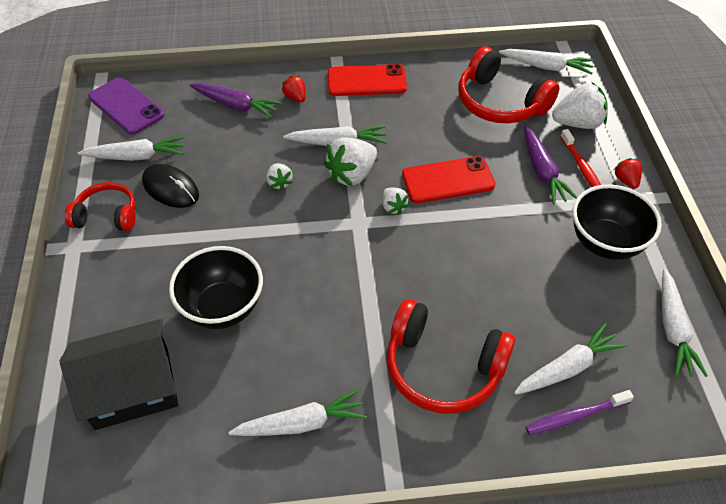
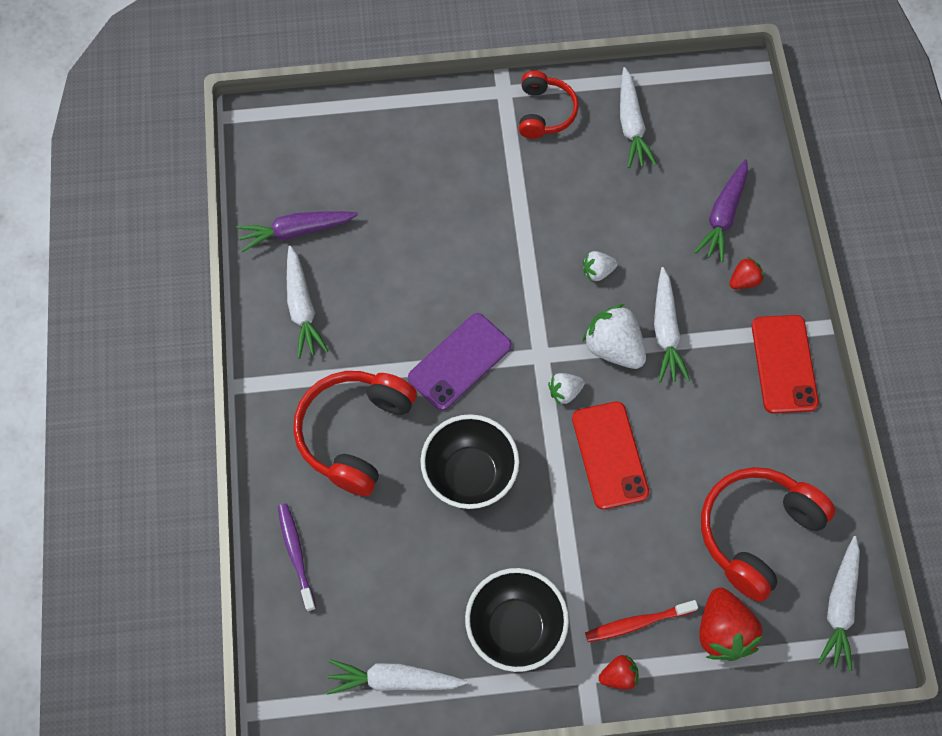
camera: 90 degrees right, 15 degrees up
(126, 106) = (712, 102): purple phone -> purple phone (460, 362)
(132, 388) = (344, 167): black house -> none
(170, 188) = (585, 165): black mouse -> none
(223, 308) = (428, 231): black bowl -> black bowl (469, 475)
(542, 171) = (629, 571): purple carrot -> purple carrot (296, 231)
(567, 368) = (350, 556): white carrot -> none
(577, 123) = (723, 631): white strawberry -> red strawberry

